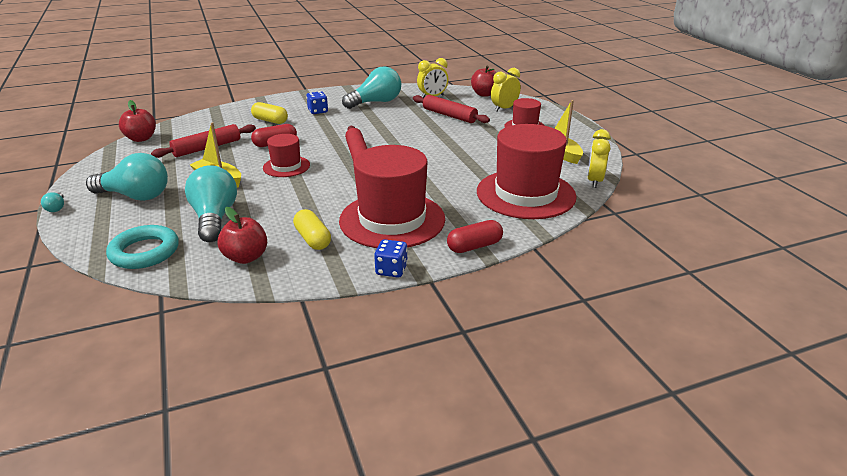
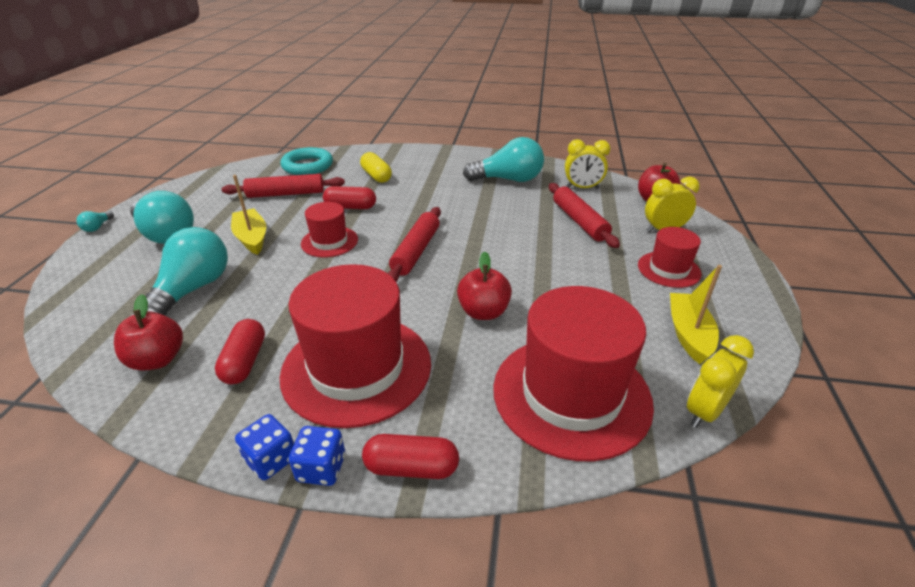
camera: 30 degrees right, 5 degrees up
(141, 138) = (246, 167): red apple -> red apple (483, 312)
(144, 252) = (91, 311): turquoise ring -> turquoise ring (307, 166)
(313, 239) = (245, 361): yellow capsule -> red capsule
(318, 111) = (435, 176): blue dice -> blue dice (321, 468)

